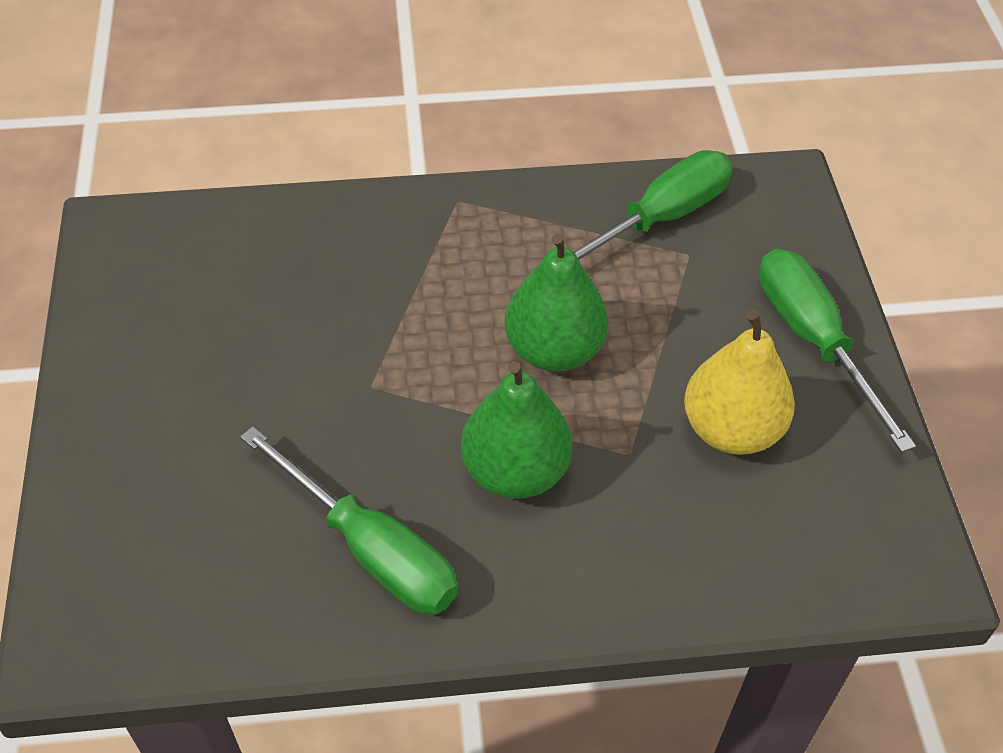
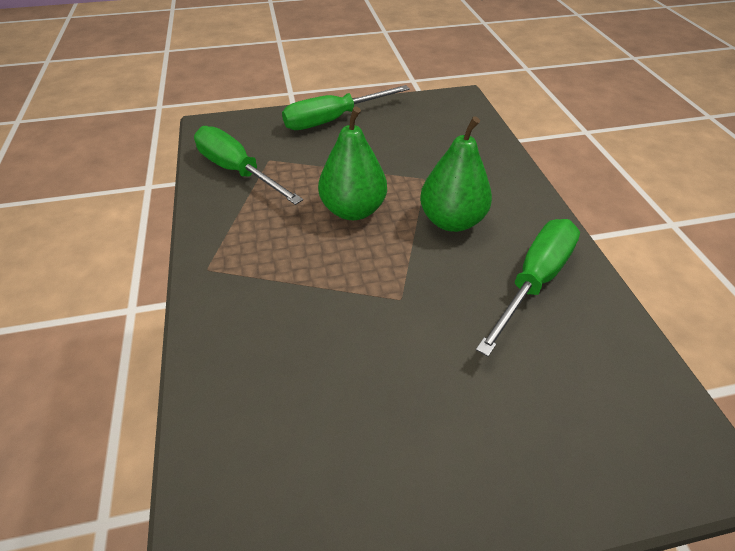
camera: 95 degrees left, 5 degrees down
(731, 429) = (398, 145): yellow pear -> none

